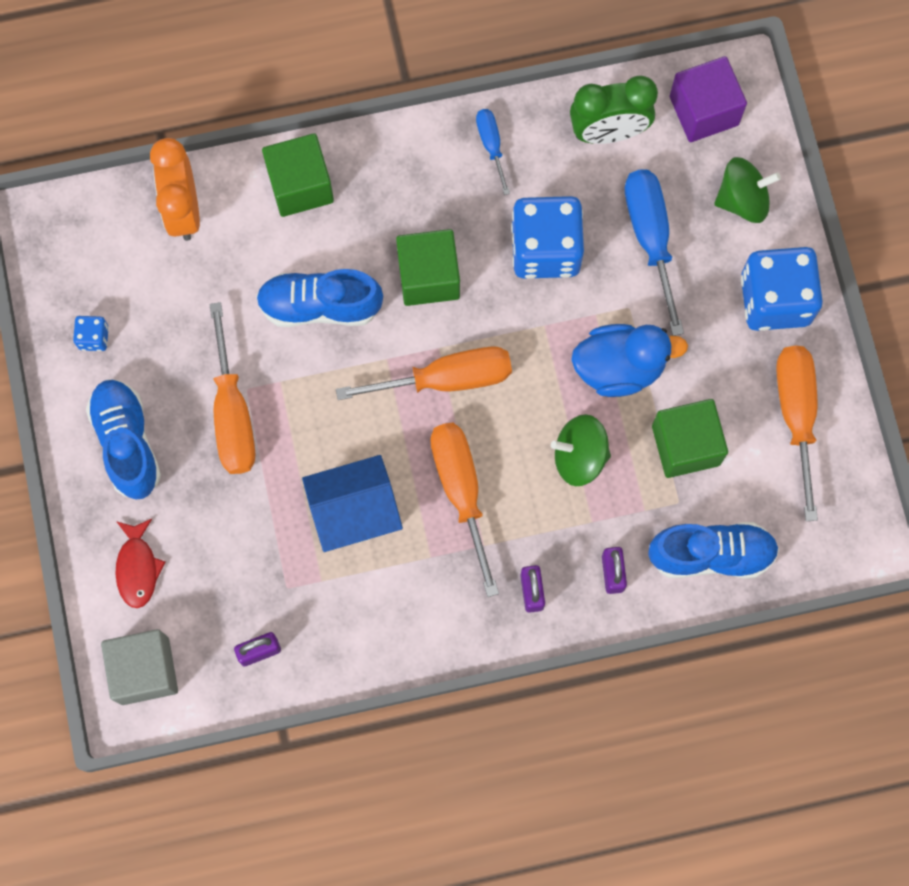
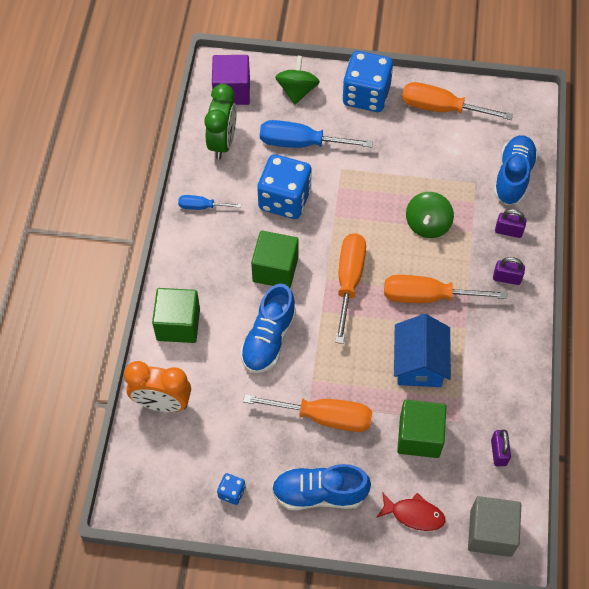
camera: 70 degrees left, 15 degrees down
(619, 367) = (378, 185): blue duck -> none
(685, 445) = (440, 168): green cube -> green cube (419, 436)

